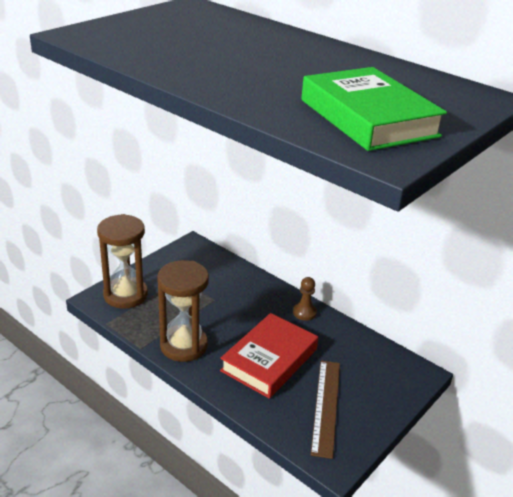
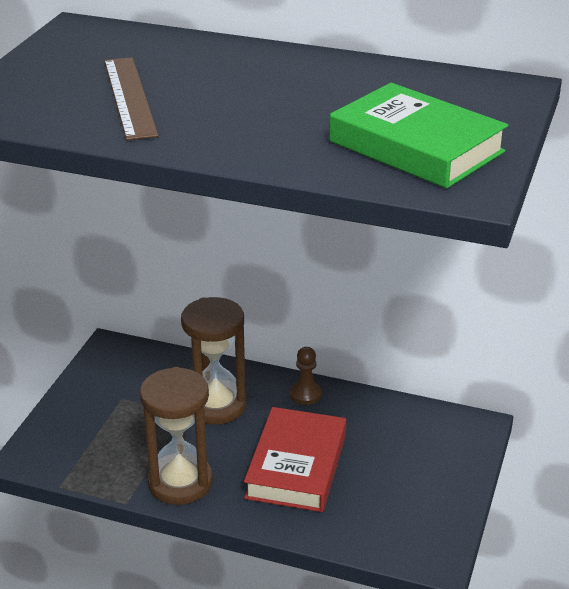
camera: 20 degrees left, 0 degrees up
(125, 295) = (62, 441): brown hourglass -> brown hourglass (216, 405)
(326, 406) = (392, 499): brown ruler -> brown ruler (129, 97)

